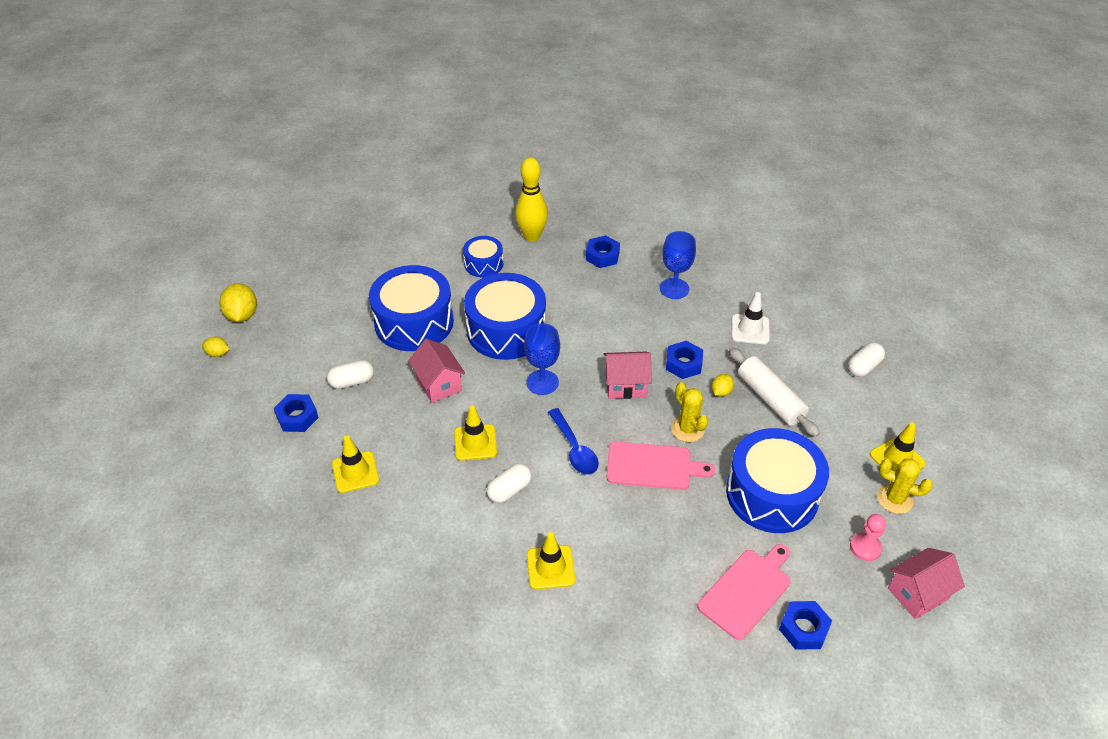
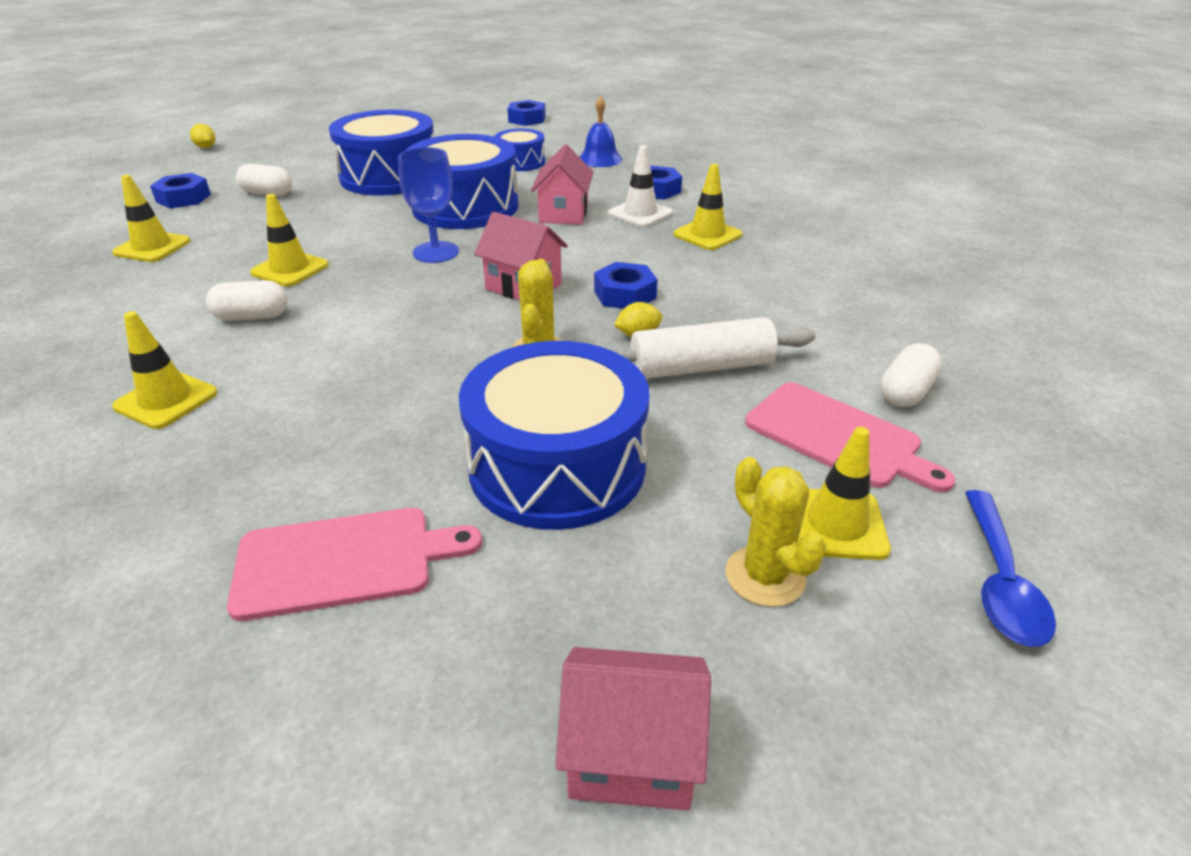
camera: 35 degrees right, 10 degrees down
(242, 315) = (265, 134): yellow lemon -> none
(439, 384) = (335, 219): pink house -> pink house (563, 214)
(532, 236) = (600, 159): yellow bowling pin -> blue bell
(574, 449) = (377, 313): blue spoon -> blue spoon (1000, 582)
(653, 466) = (439, 365): pink cutting board -> pink cutting board (838, 437)
(674, 288) = (707, 235): blue goblet -> yellow traffic cone
(750, 329) = (763, 296): white traffic cone -> white traffic cone (640, 214)
(770, 398) = (701, 367): white rolling pin -> white rolling pin turned 75 degrees clockwise
(803, 628) = (346, 670): blue nut -> blue nut (527, 119)
(863, 367) = (906, 392): white capsule -> white capsule turned 45 degrees counterclockwise
(865, 547) = (619, 616): pink pawn -> none

